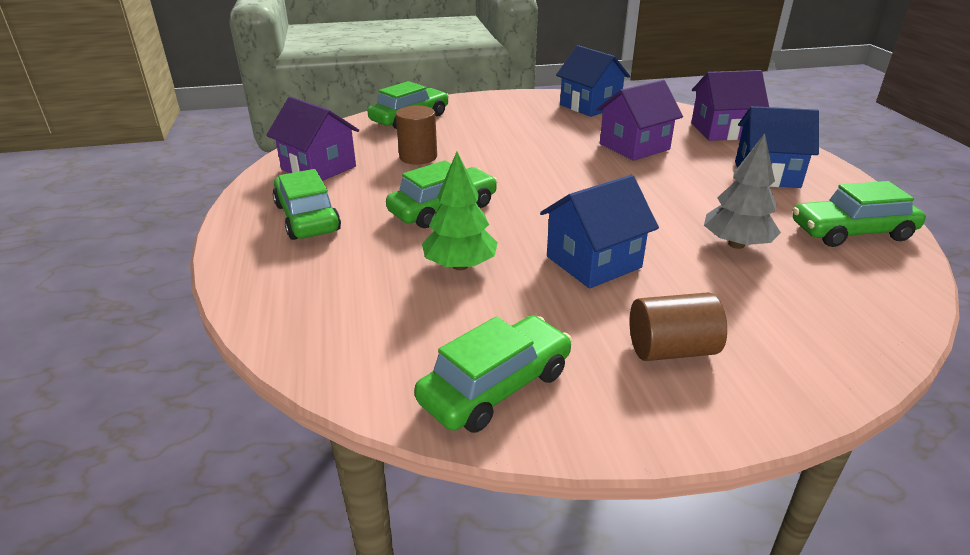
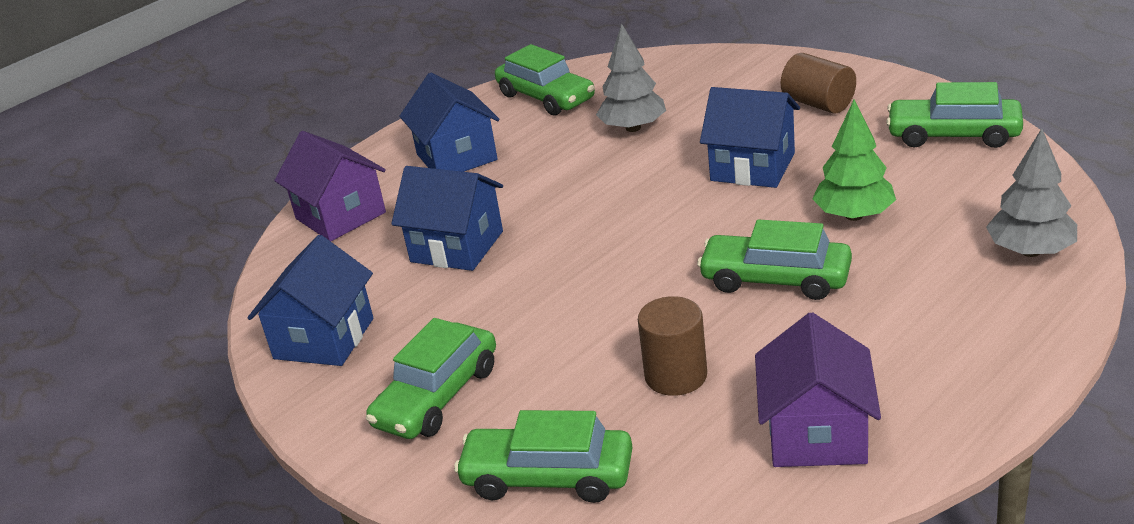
camera: 120 degrees left, 0 degrees up
(297, 304) = (1030, 251): none -> grey tree
(307, 218) = (924, 348): green car -> green car (437, 396)
(634, 146) = (457, 246): purple house -> blue house

